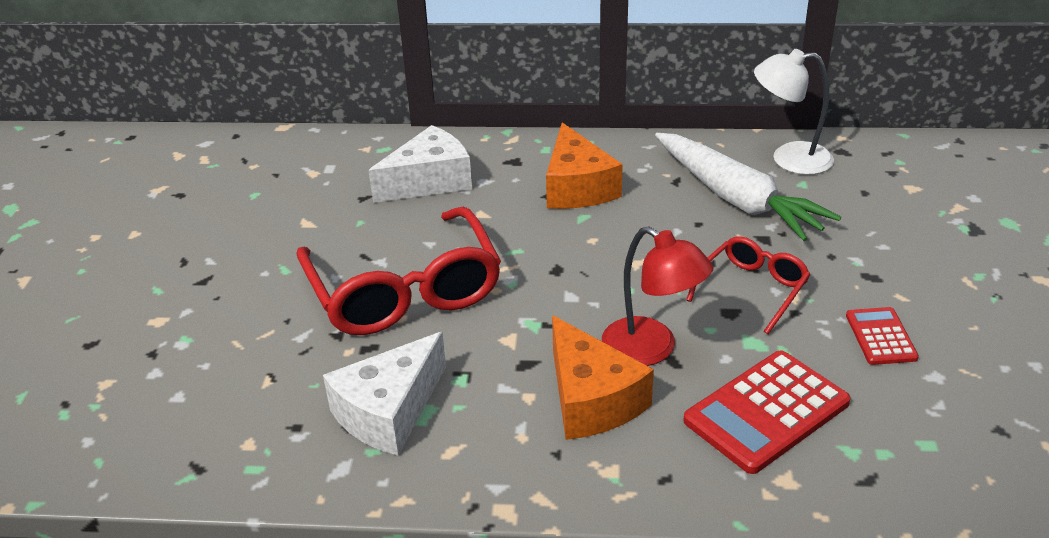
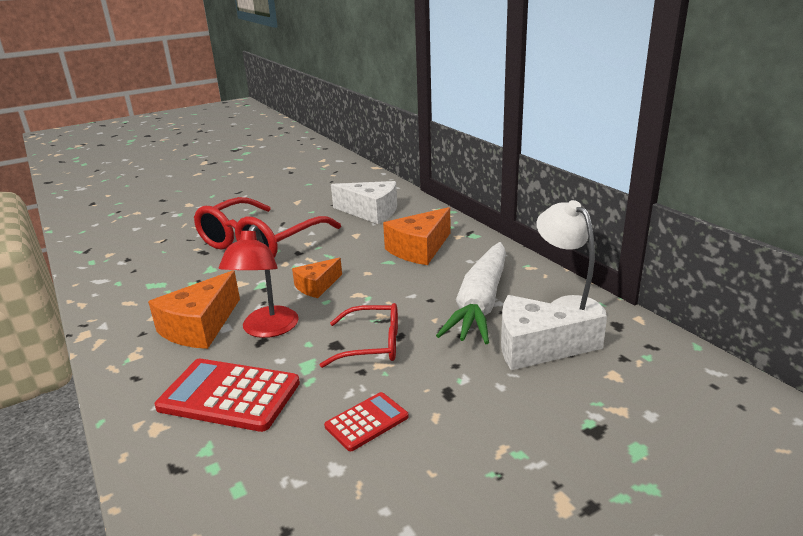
camera: 55 degrees right, 10 degrees down
(389, 411) = (152, 275): white cheese -> white cheese (536, 347)
(585, 284) = (317, 286): none -> orange cheese

